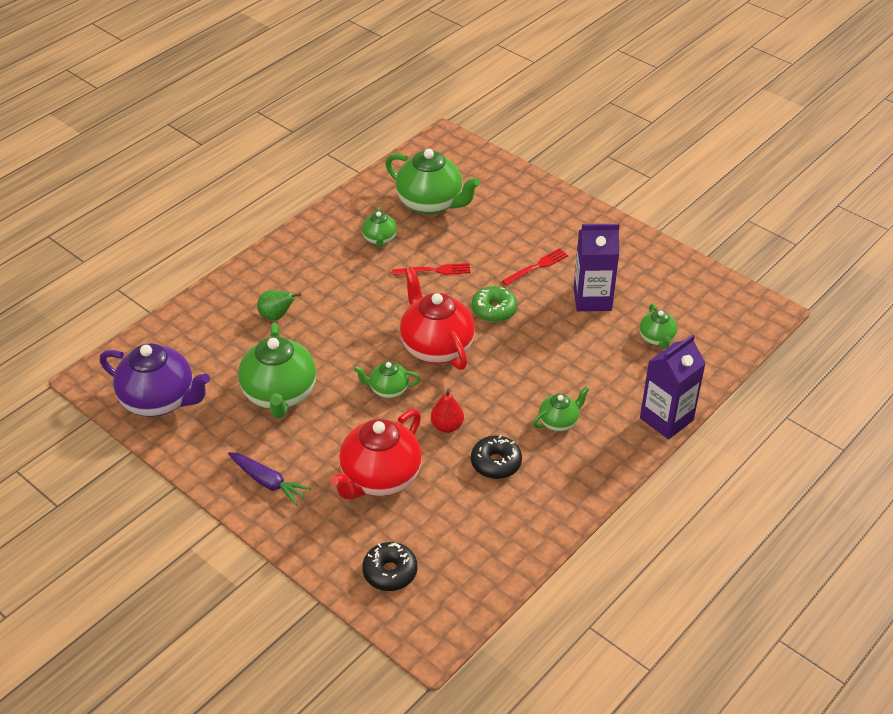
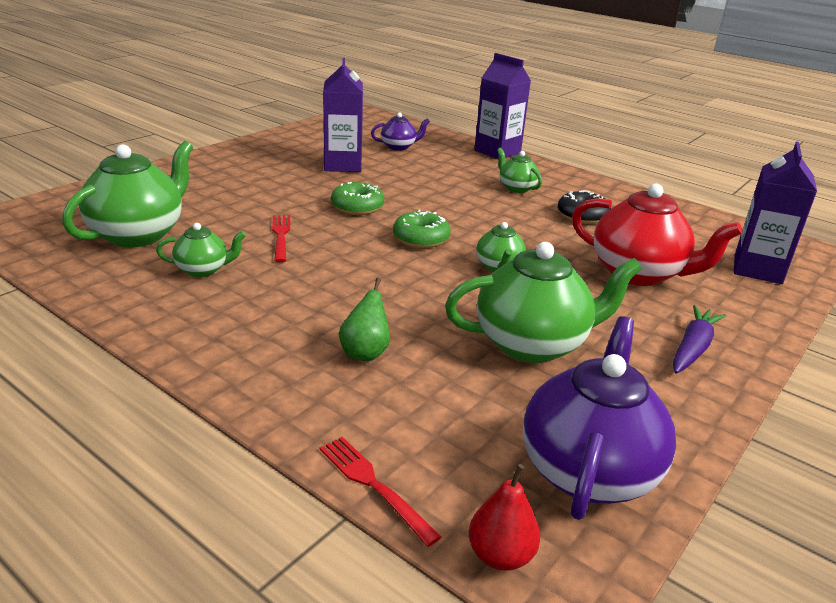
camera: 95 degrees left, 15 degrees down
(390, 572) = (757, 269): black donut -> purple carton
(436, 347) = (421, 239): red teapot -> green donut
(447, 426) = (543, 236): red pear -> red pear (500, 555)
(537, 266) = (286, 184): red fork -> red fork (373, 485)
(657, 339) = (399, 147): green teapot -> purple teapot

